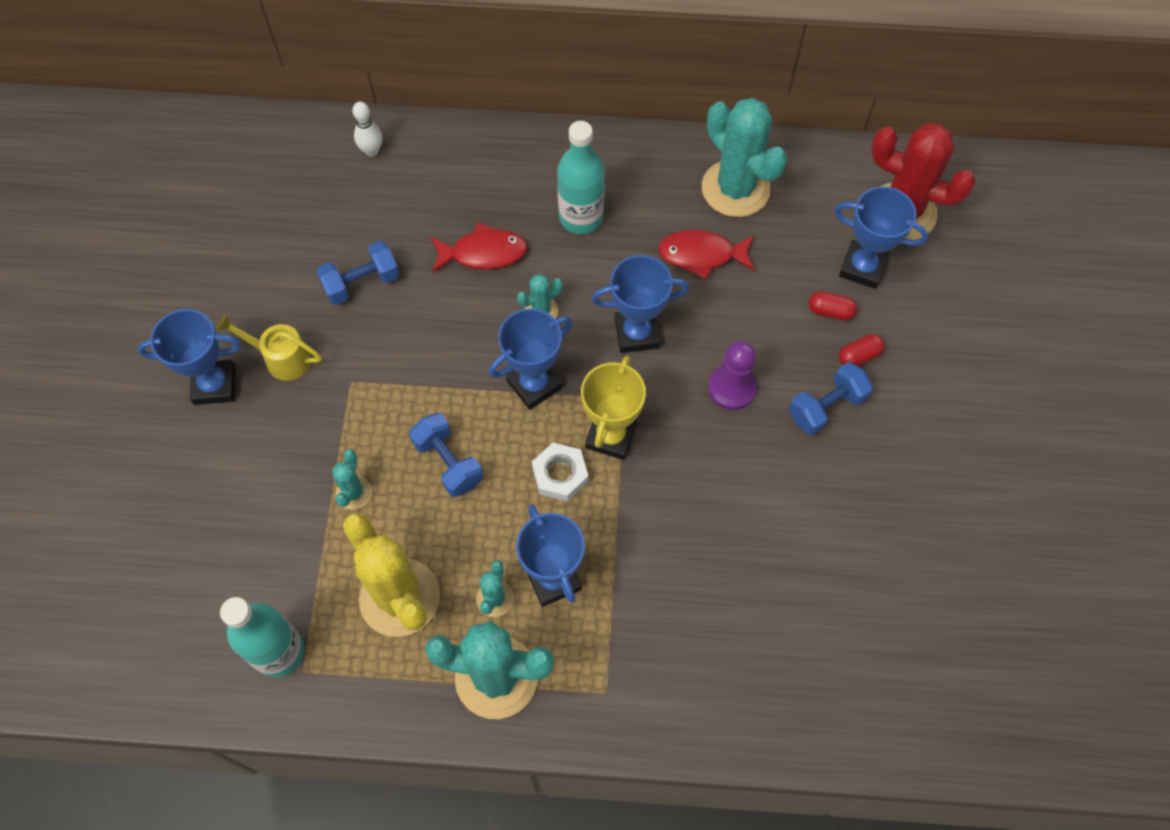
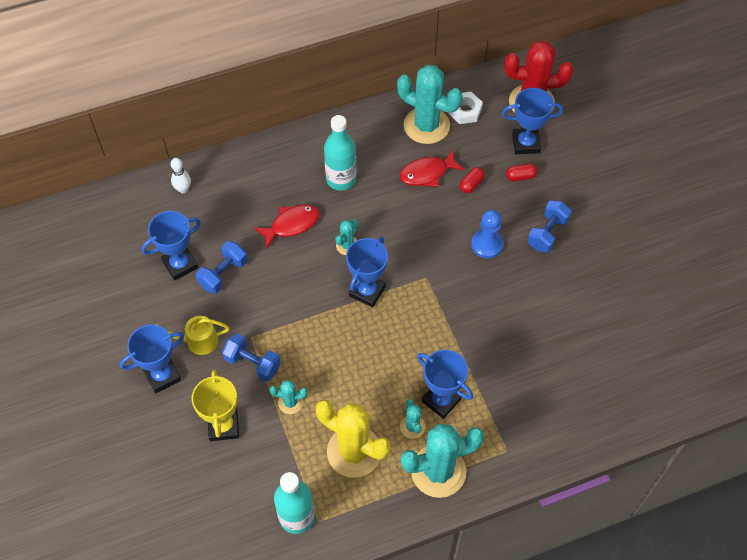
camera: 25 degrees left, 5 degrees down
(354, 492) = (290, 402): turquoise cactus -> turquoise cactus turned 75 degrees counterclockwise
(448, 463) = (339, 359): blue dumbbell -> blue dumbbell (252, 363)
(560, 475) = (412, 338): white nut -> white nut (465, 111)
(611, 436) = (430, 302): yellow trophy -> yellow trophy (223, 426)
(636, 333) = (413, 235): blue trophy -> blue trophy (180, 264)
(732, 388) = (487, 244): purple pawn -> blue pawn
(859, 356) = (550, 196): red capsule -> red capsule (471, 184)

